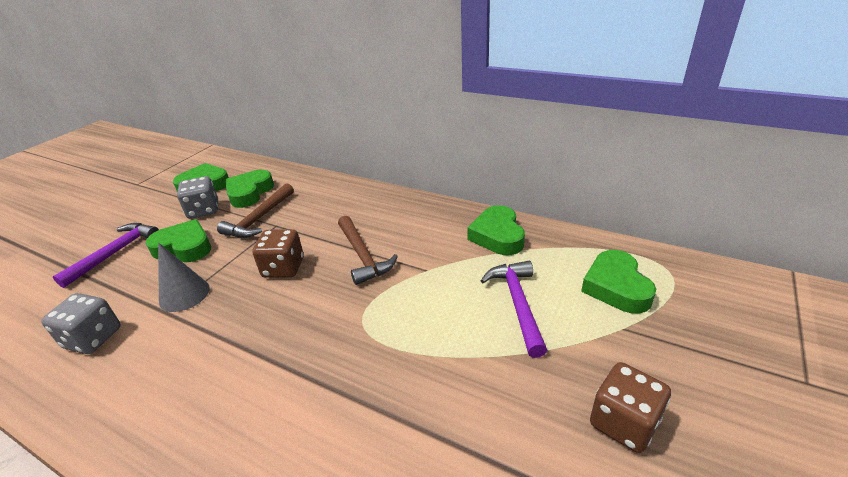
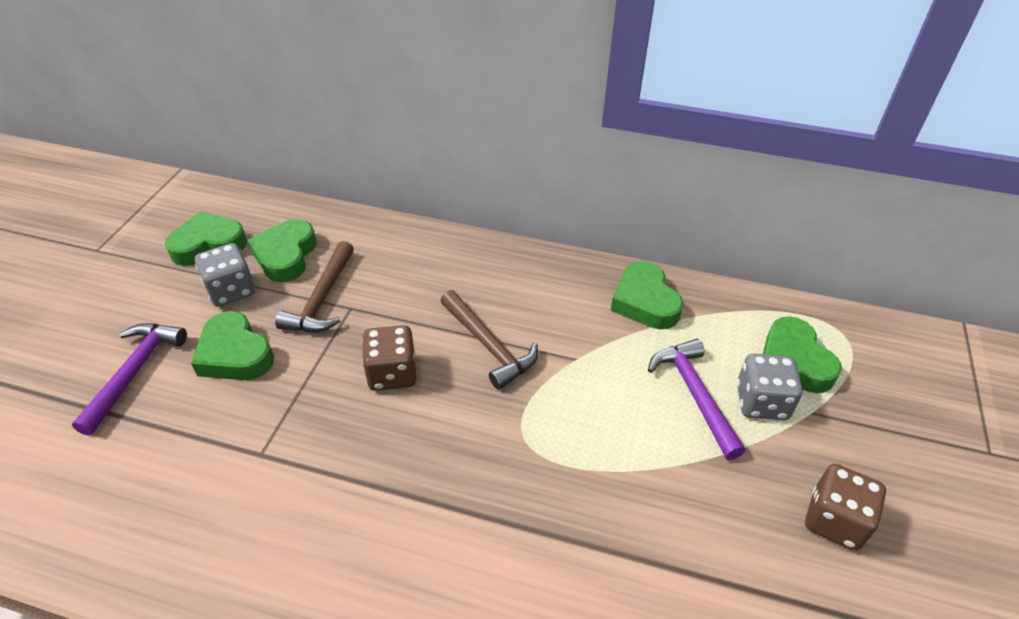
camera: 15 degrees left, 10 degrees up
(93, 338) = (181, 504): grey dice -> grey dice (761, 402)
(184, 247) = (235, 354): green heart -> green heart turned 135 degrees counterclockwise
(184, 294) = (275, 426): grey cone -> none

